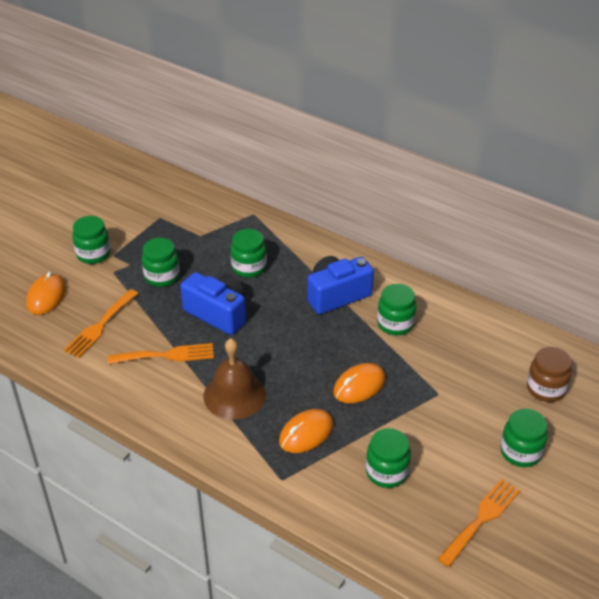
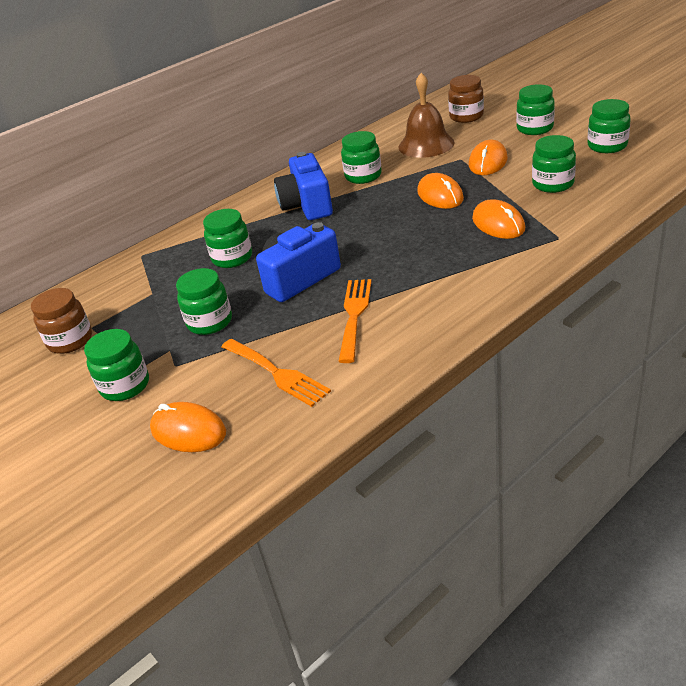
camera: 70 degrees left, 5 degrees down
(144, 212) = (70, 341): none -> brown jar
(234, 395) = (434, 266): brown bell -> brown bell (426, 144)
(433, 416) = (488, 162): none -> orange mouse
(481, 519) = (607, 146): orange fork -> green jar

